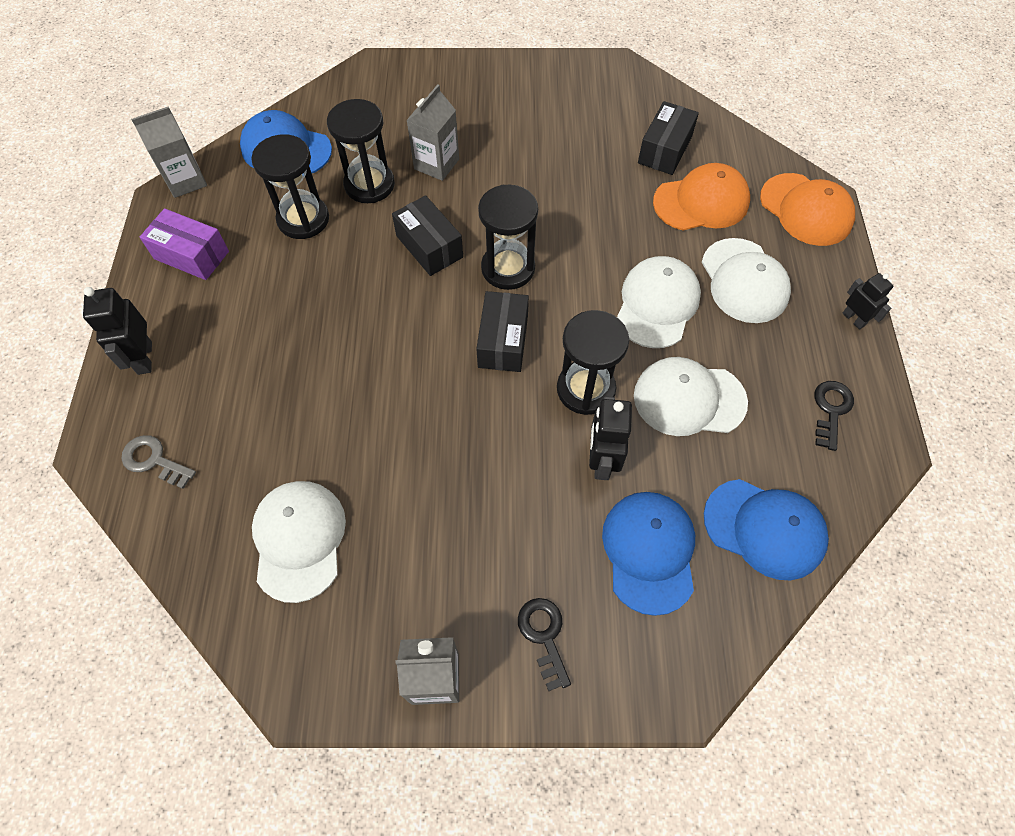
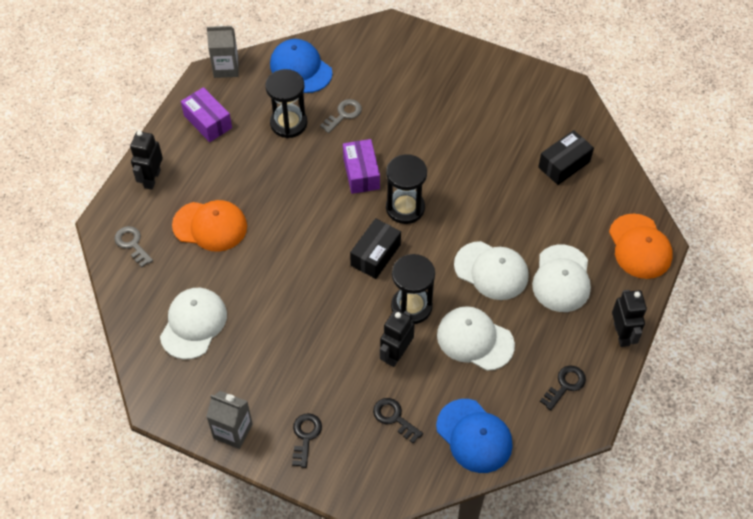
camera: 25 degrees right, 5 degrees down
(369, 184) = (343, 114): black hourglass -> grey key
(429, 246) = (361, 173): black box -> purple box
(436, 164) = (396, 116): grey carton -> none
(649, 551) = (394, 418): blue cap -> black key
(657, 304) = (491, 271): white cap -> white cap turned 75 degrees clockwise
(701, 202) = (566, 212): orange cap -> orange cap (210, 226)
(853, 319) = (622, 334): black robot -> black robot, size x1.53

